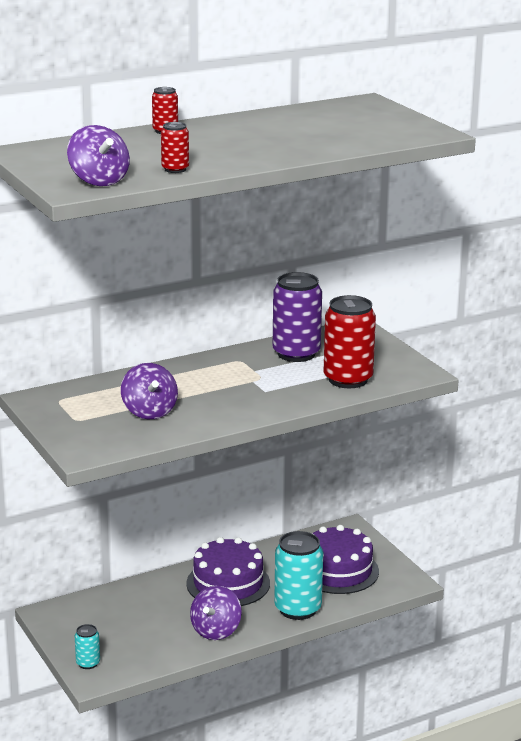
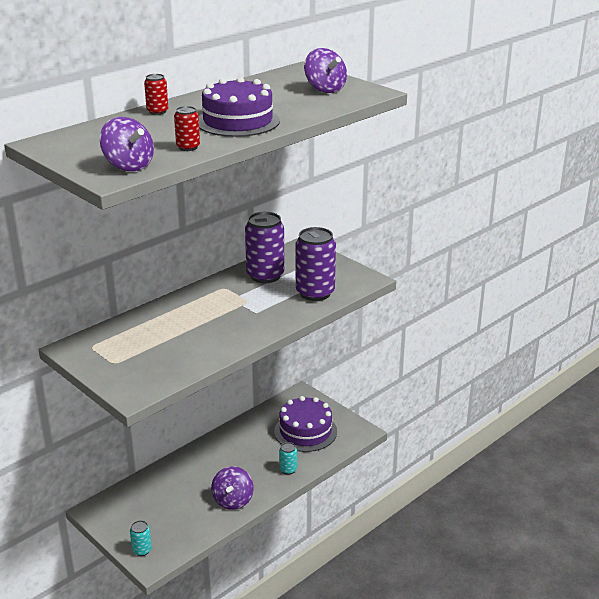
camera: 15 degrees left, 5 degrees up
(149, 412) = (172, 346): purple spinning top -> purple spinning top (325, 89)
(228, 583) = (227, 457): purple cake -> purple cake (238, 121)
(298, 609) = (288, 469): turquoise can -> turquoise can, size x0.48
(348, 379) = (315, 293): red can -> purple can

